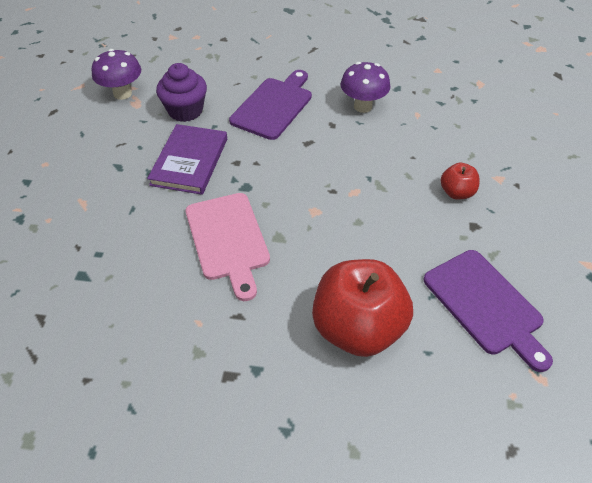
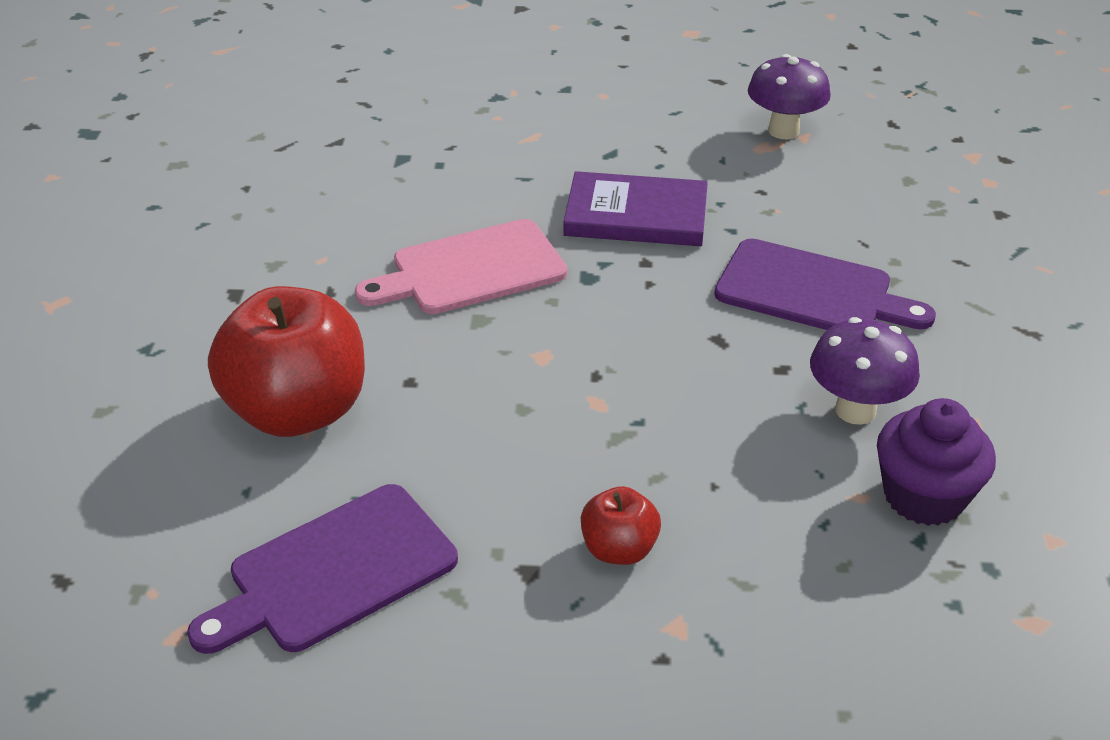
camera: 85 degrees right, 10 degrees down
(185, 111) = (762, 196): purple cupcake -> purple cupcake (924, 496)

